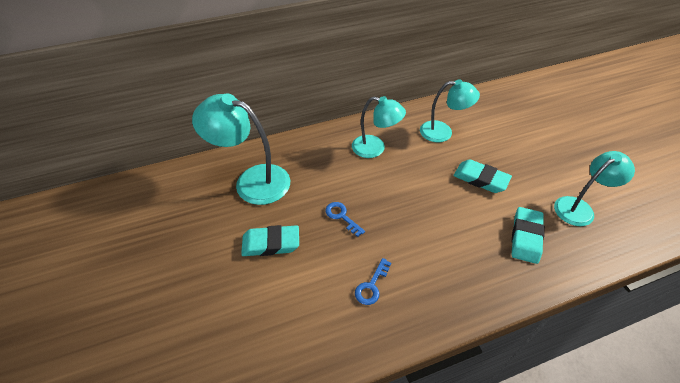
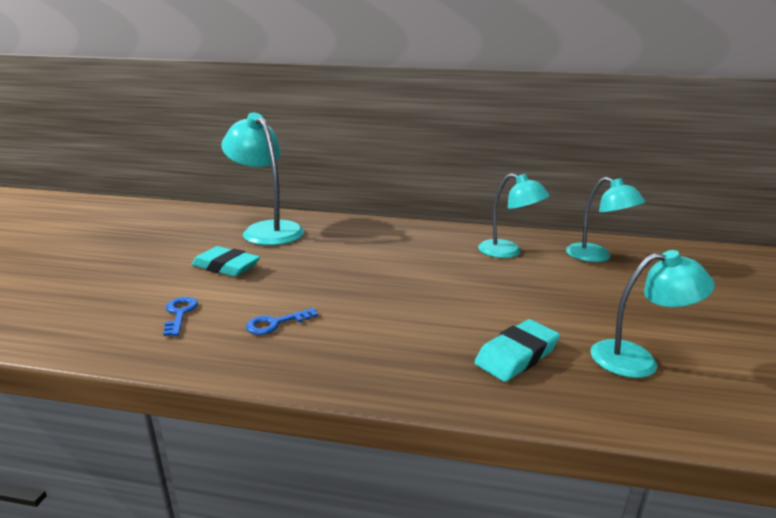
camera: 30 degrees right, 25 degrees down
(341, 216) = (315, 272): blue key -> blue key (180, 313)
(375, 148) = (413, 242): turquoise lamp -> turquoise lamp (596, 256)
(480, 179) = (512, 294): turquoise eraser -> none

